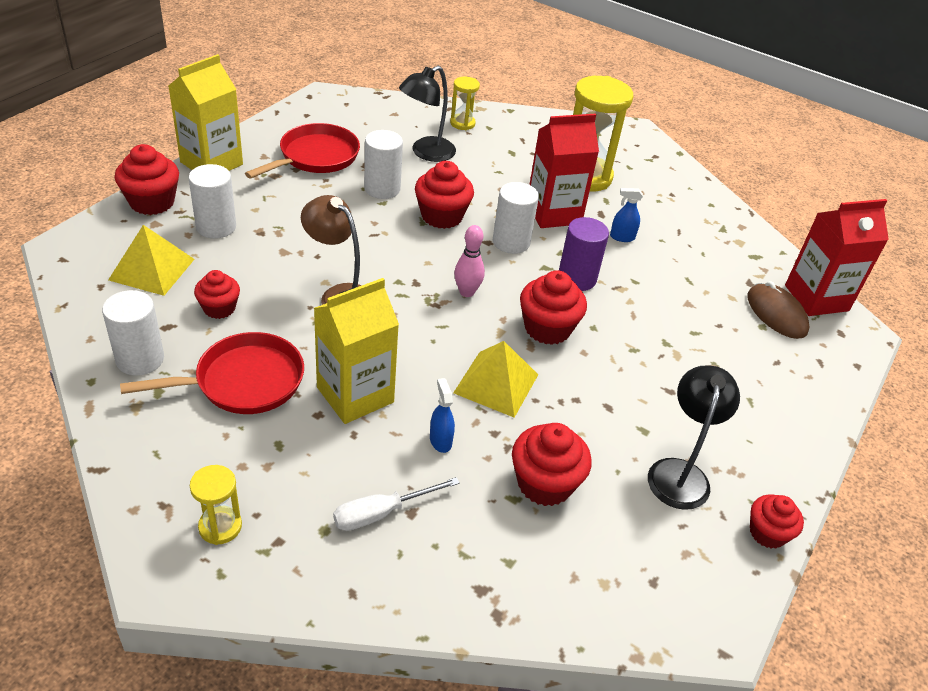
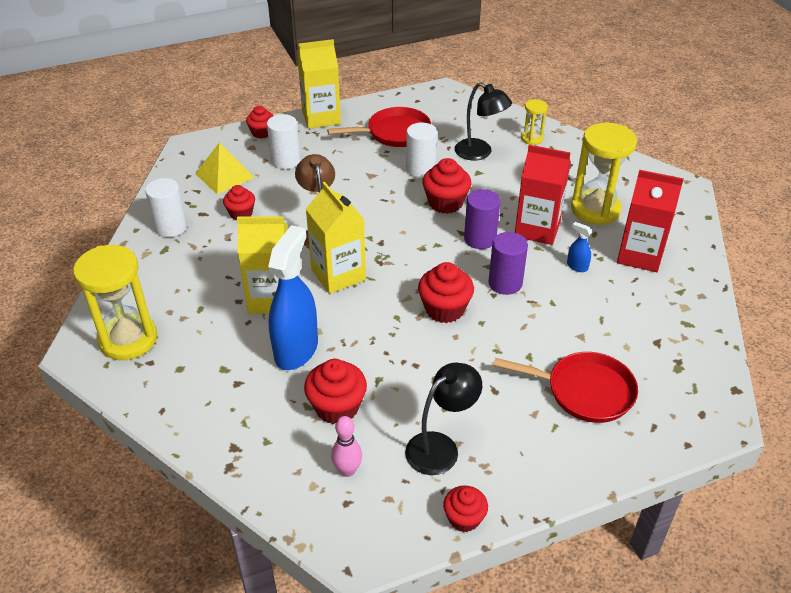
camera: 40 degrees right, 0 degrees up
(152, 202) = (262, 133): red cupcake -> red cupcake, size x0.65
(220, 526) = (128, 339): yellow hourglass -> yellow hourglass, size x2.03
(243, 381) = (214, 263): red pan -> red pan (584, 391)
(381, 513) = (219, 375): white screwdriver -> none
(404, 336) = (338, 275): none -> yellow carton
(426, 153) = (480, 153): black lamp -> black lamp turned 135 degrees counterclockwise
(440, 440) = (296, 349): blue spray bottle -> blue spray bottle, size x2.42
(467, 292) = (410, 262): pink bowling pin -> pink bowling pin (347, 470)
(496, 383) = (369, 330): yellow pyramid -> none
(511, 242) = (480, 239): white cylinder -> purple cylinder
(776, 314) = (654, 375): brown mouse -> none
(816, 298) = (709, 378): red carton -> red carton (640, 255)

